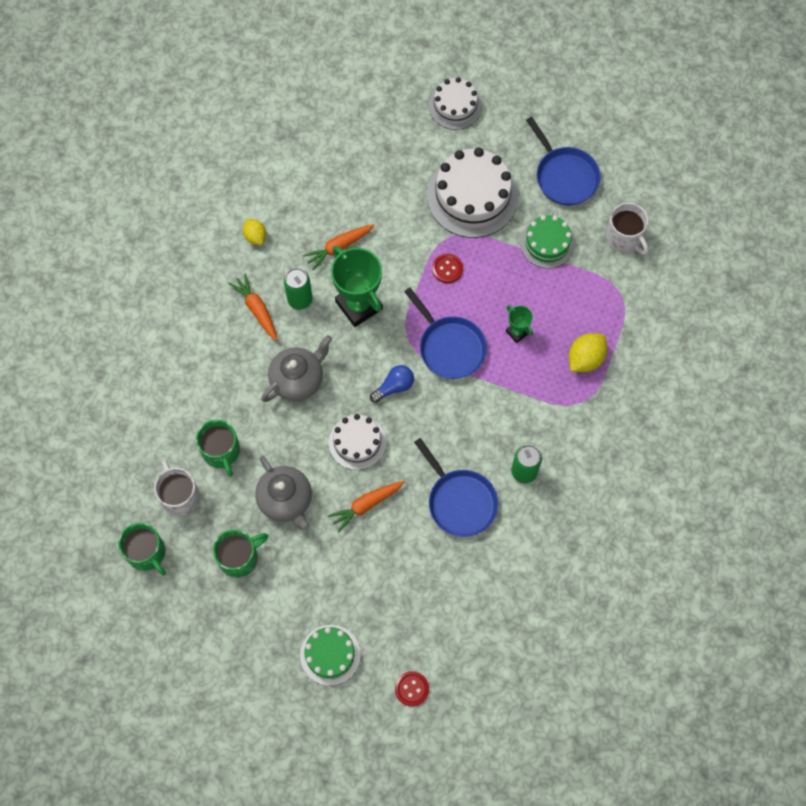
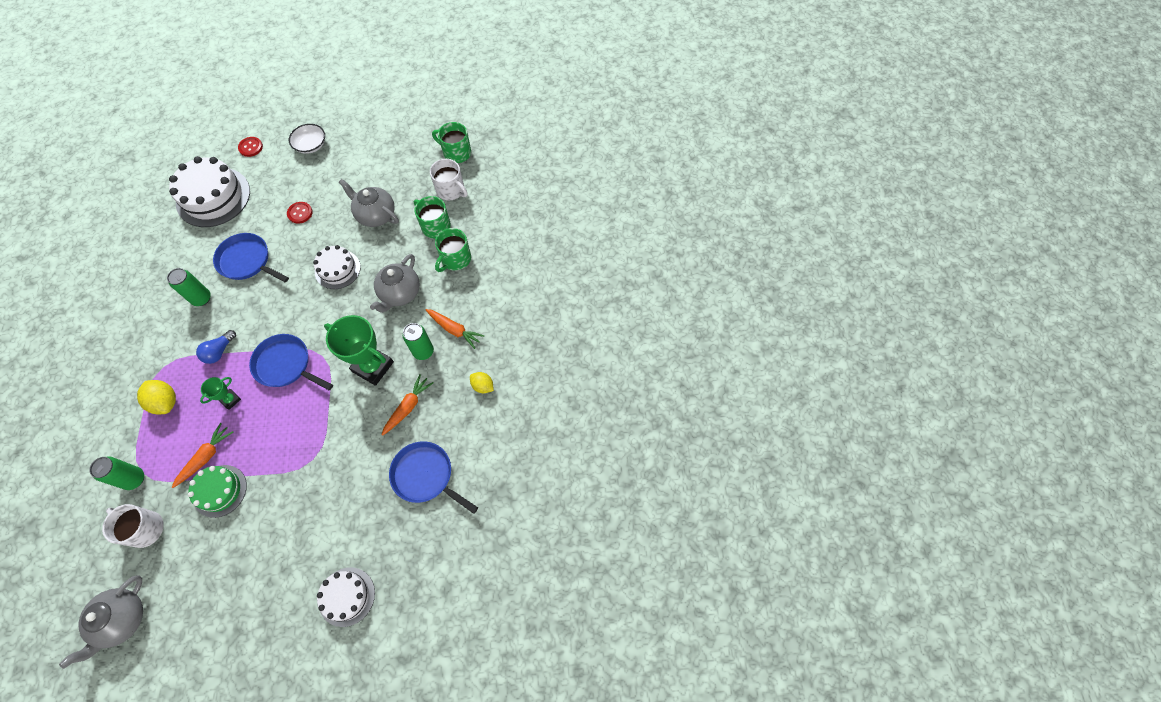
camera: 155 degrees right, 5 degrees down
(239, 557) = (393, 172): green mug -> green mug (455, 259)
(330, 655) = (311, 145): green cake -> white bowl
(366, 505) = (316, 233): orange carrot -> orange carrot (206, 457)
(394, 386) = (322, 318): blue light bulb -> blue light bulb (219, 351)
(447, 269) = (306, 428): red button -> red button (300, 213)
(472, 196) = (302, 506): white cake -> white cake (213, 197)
(517, 332) = (230, 400): green trophy -> green trophy turned 75 degrees counterclockwise
(565, 176) = (215, 567): blue pan -> blue pan (425, 476)
(585, 359) = (165, 402): yellow lemon -> yellow lemon turned 60 degrees counterclockwise
(628, 289) = (134, 479): none -> green can
(654, 167) = (122, 620): none -> grey teapot

